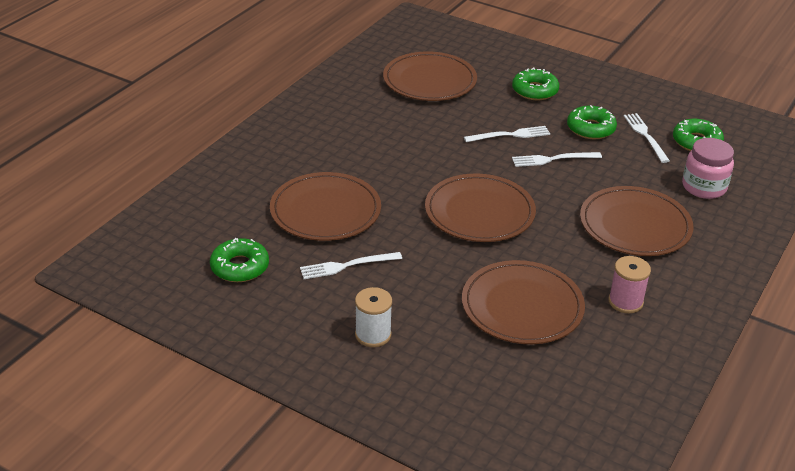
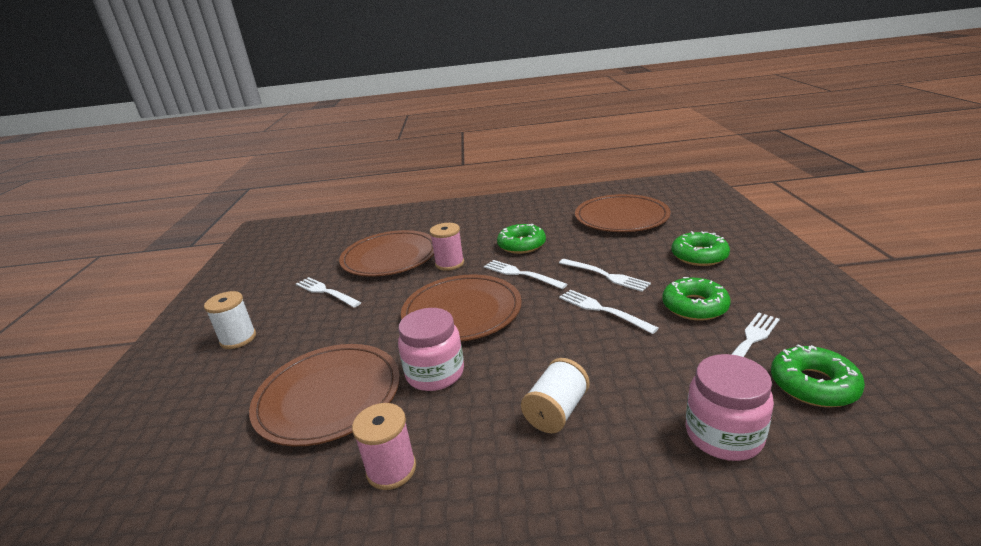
camera: 60 degrees right, 10 degrees down
(240, 267) = (294, 261): green donut -> green donut (521, 245)
(389, 187) = (449, 263): none -> pink spool
(458, 164) = (521, 274): none -> white fork
(547, 253) = (435, 373): none -> pink jar
(635, 225) = (556, 411): brown plate -> white spool

